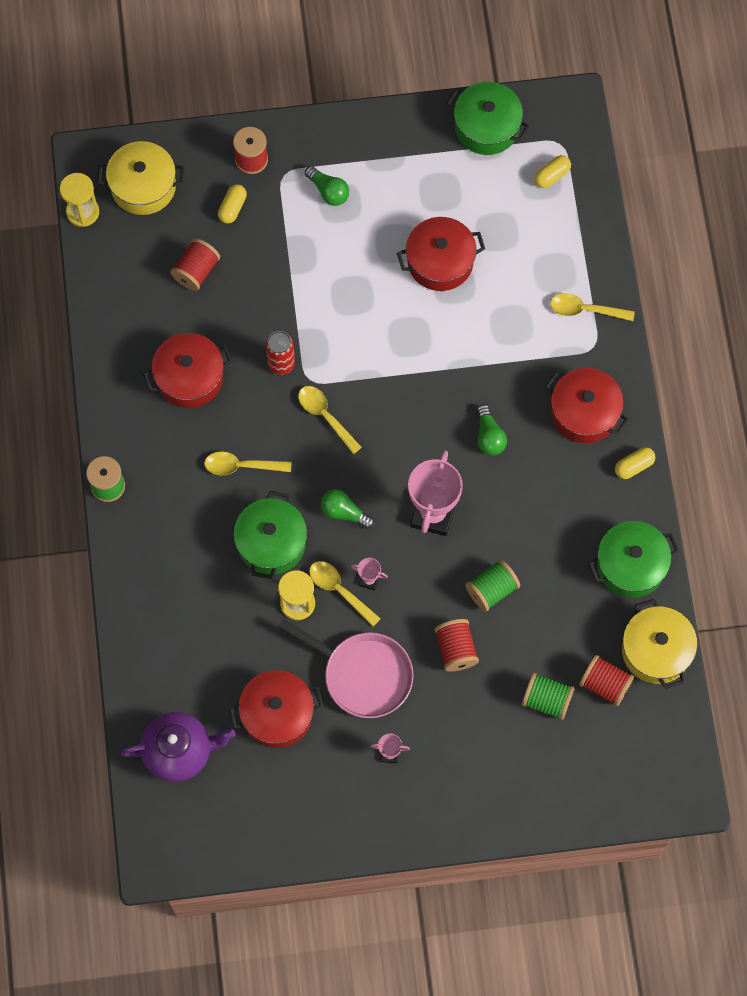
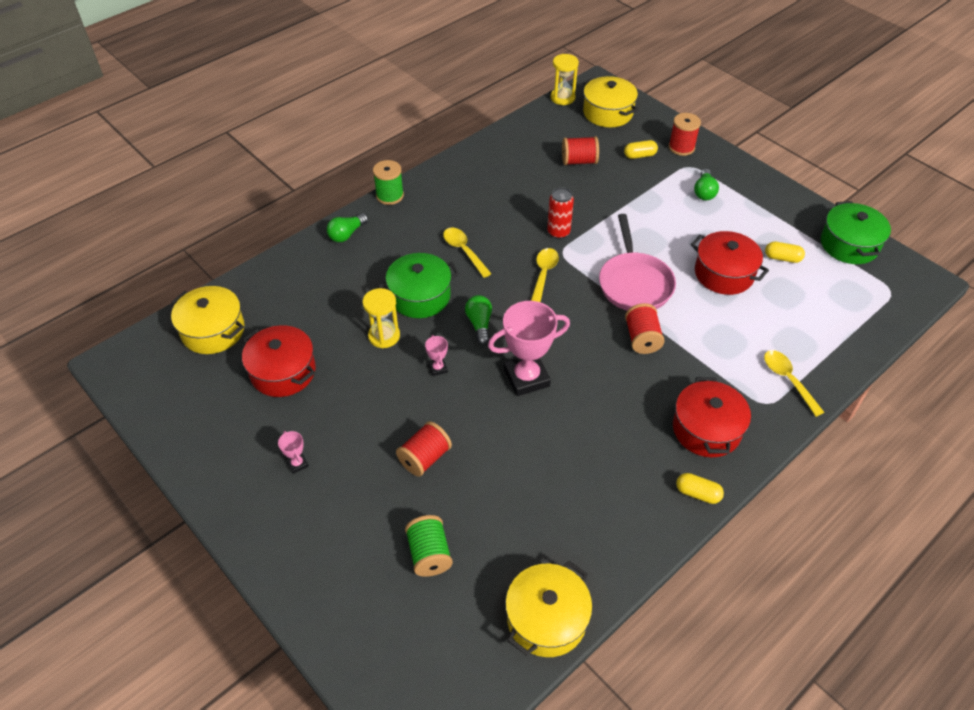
camera: 55 degrees right, 20 degrees down
(179, 751) = (213, 331): purple teapot -> yellow pot
(189, 377) = (503, 194): red pot -> none
(339, 590) = (415, 355): yellow spoon -> none
(363, 675) = (355, 407): pink pan -> pink pan (634, 283)
(489, 436) = (623, 378): green light bulb -> green light bulb (347, 234)
(492, 590) = (497, 453): green spool -> none
(552, 176) = (862, 300): yellow capsule -> yellow capsule (782, 258)
(605, 685) = (479, 594): red spool -> red spool (642, 338)
(631, 565) = (608, 546): green pot -> none

